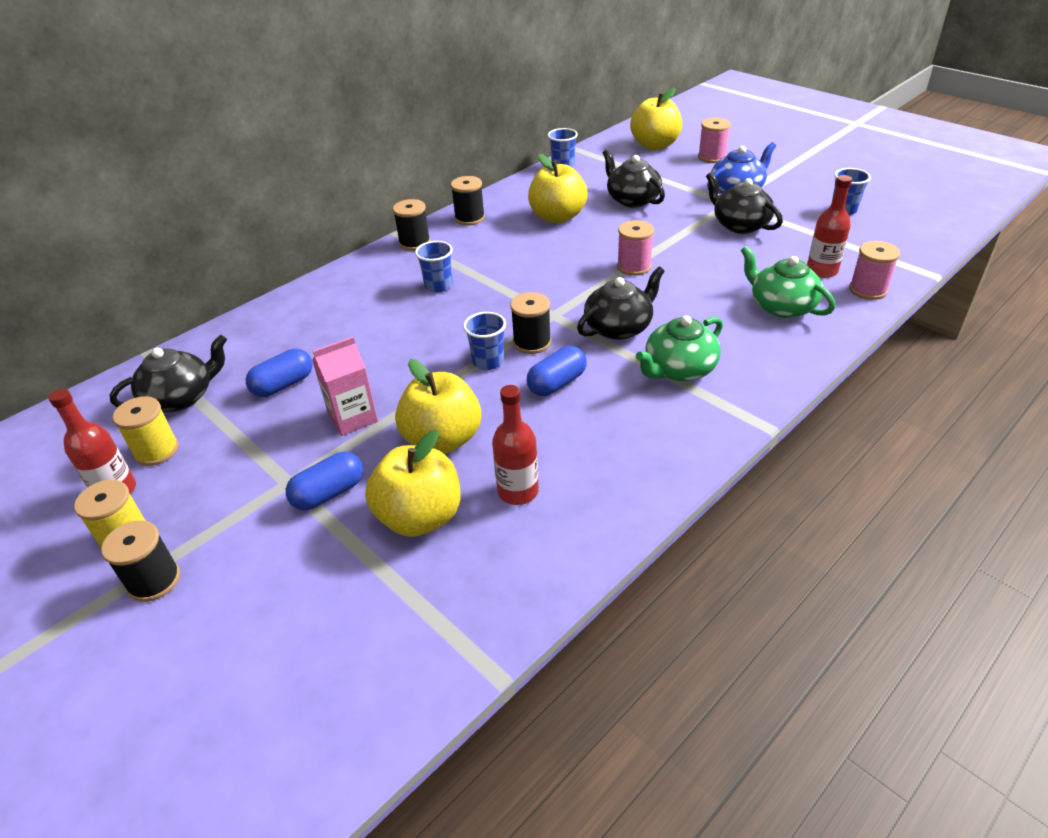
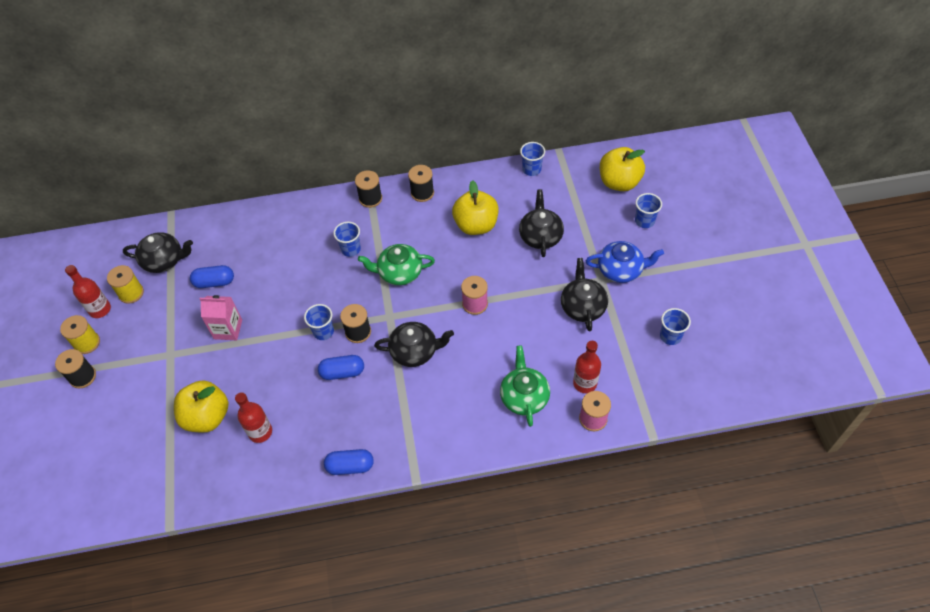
camera: 35 degrees right, 15 degrees up
(329, 493) = (181, 374): blue capsule -> blue capsule (350, 466)
(443, 439) = (255, 374): yellow apple -> none
(679, 369) = (413, 406): green teapot -> green teapot (399, 272)
(711, 157) = (644, 221): pink spool -> blue cup

